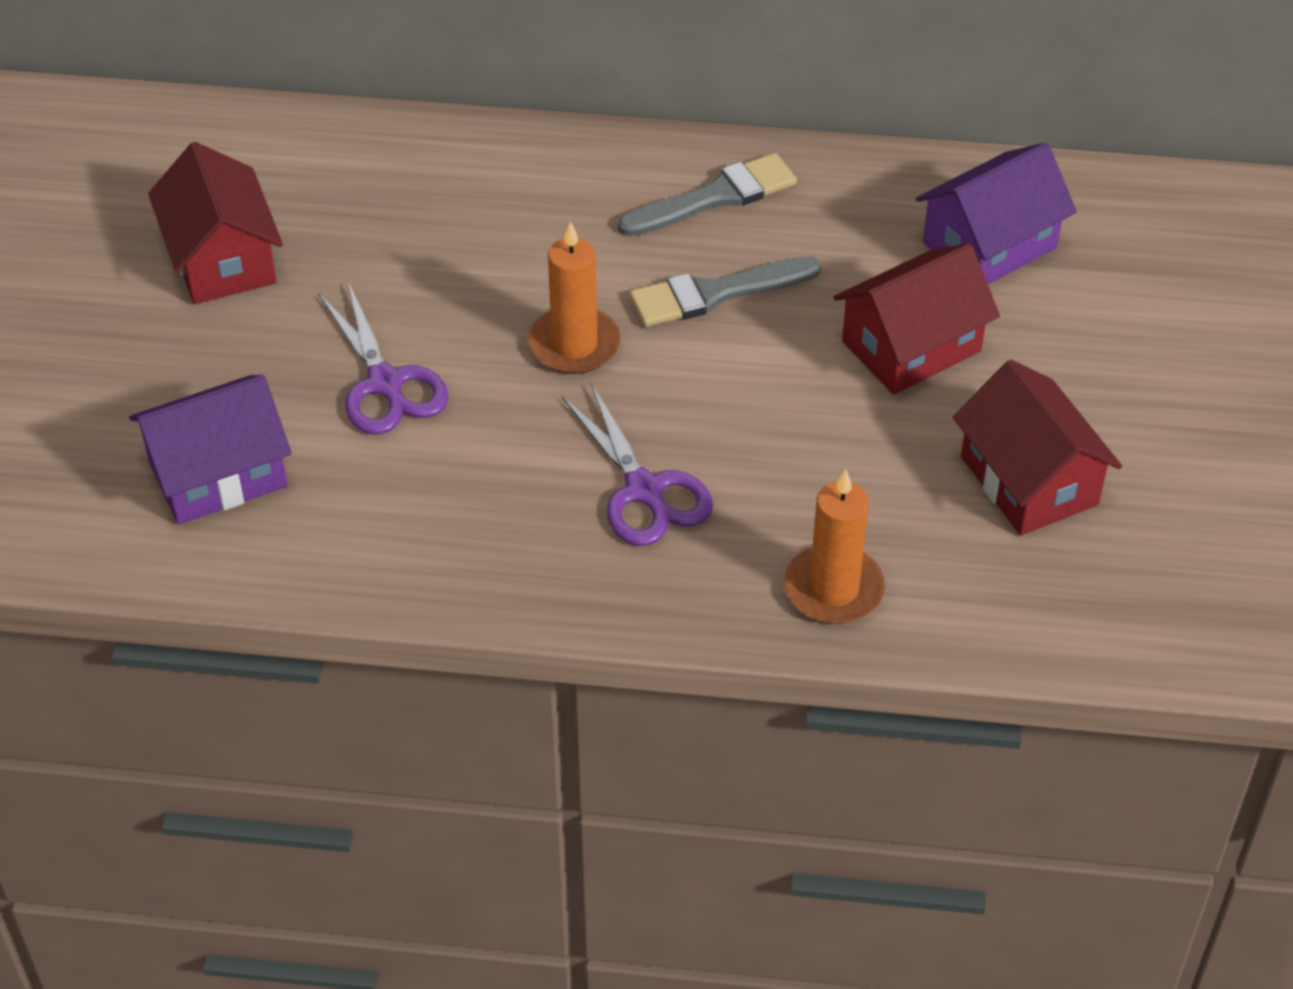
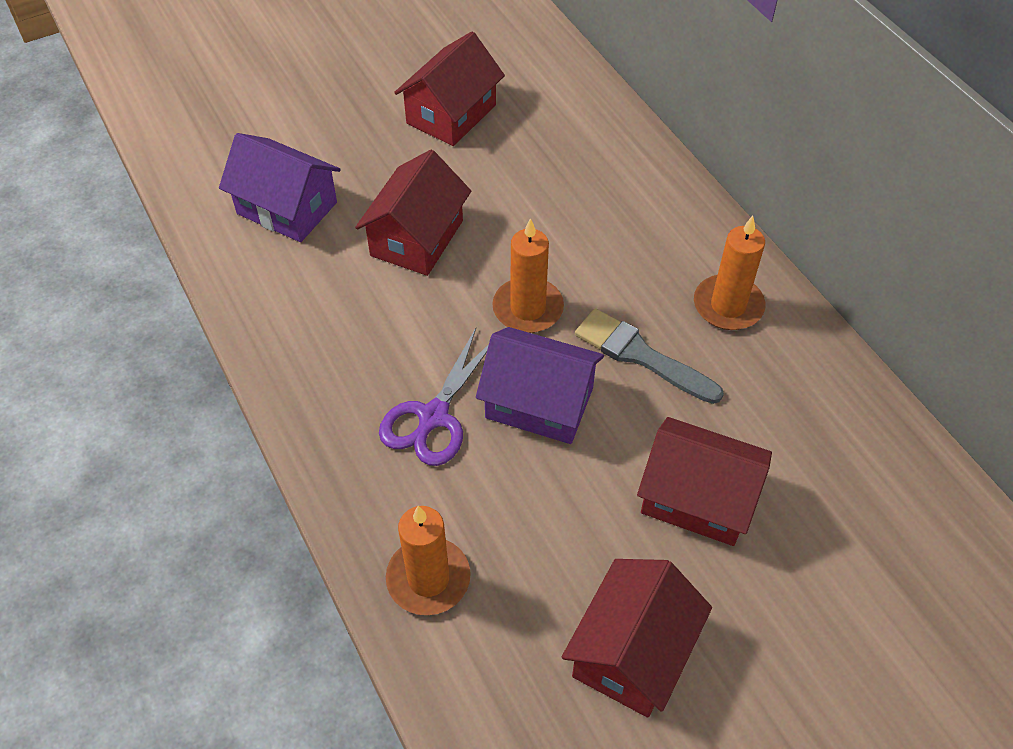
camera: 55 degrees right, 5 degrees up
(385, 383) = (417, 238): purple scissors -> red house
(715, 197) = (728, 306): grey brush -> orange candle
(989, 245) = (845, 492): purple house -> purple house (539, 403)

